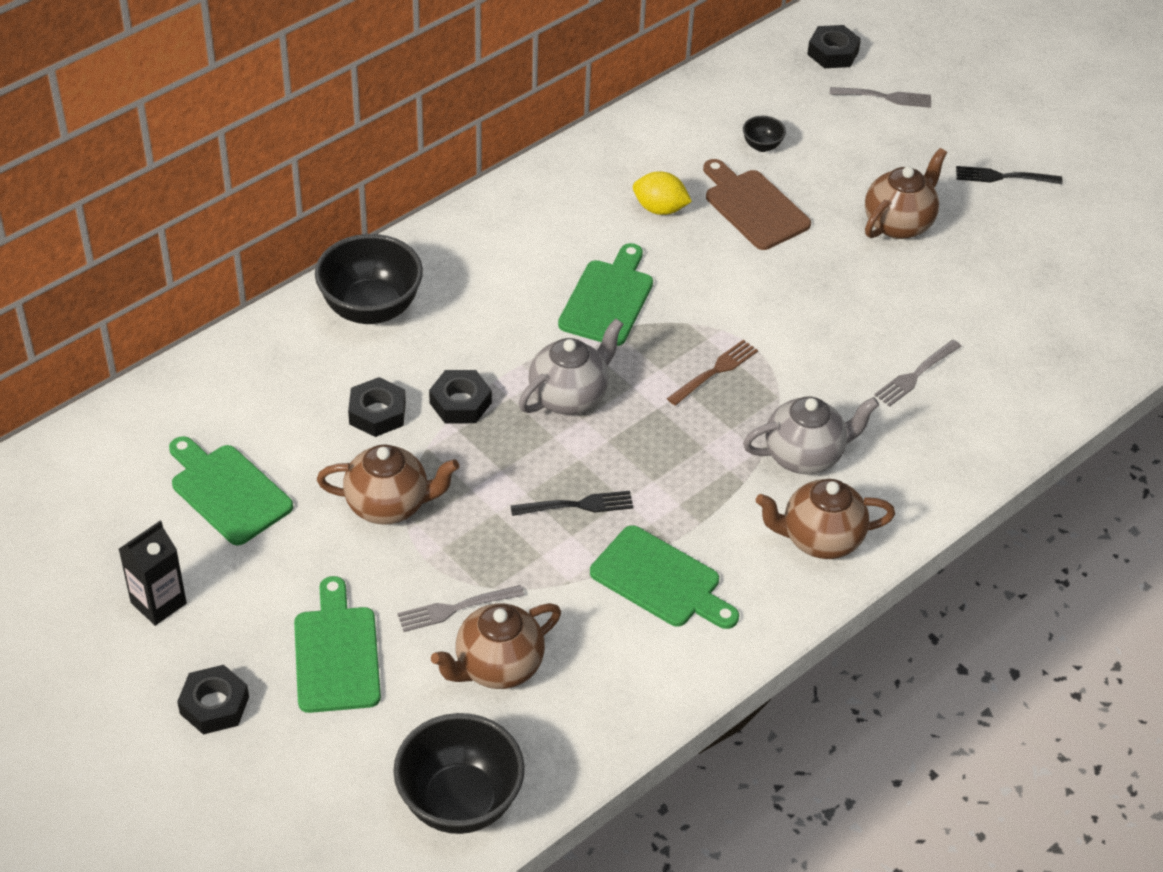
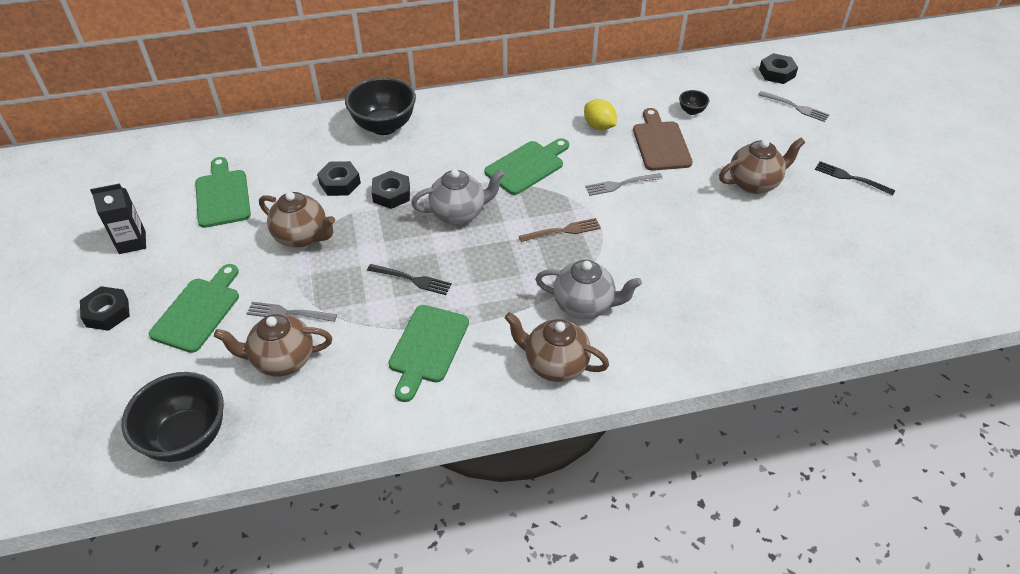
camera: 30 degrees right, 0 degrees up
(660, 580) = (427, 348): green cutting board -> green cutting board turned 45 degrees clockwise
(916, 375) = (701, 281): grey fork -> grey fork (621, 184)

